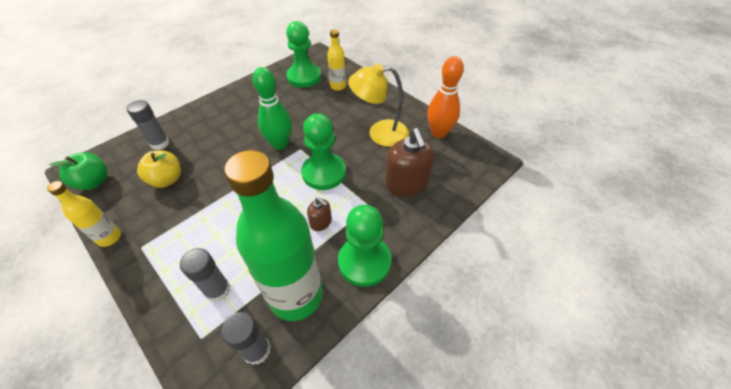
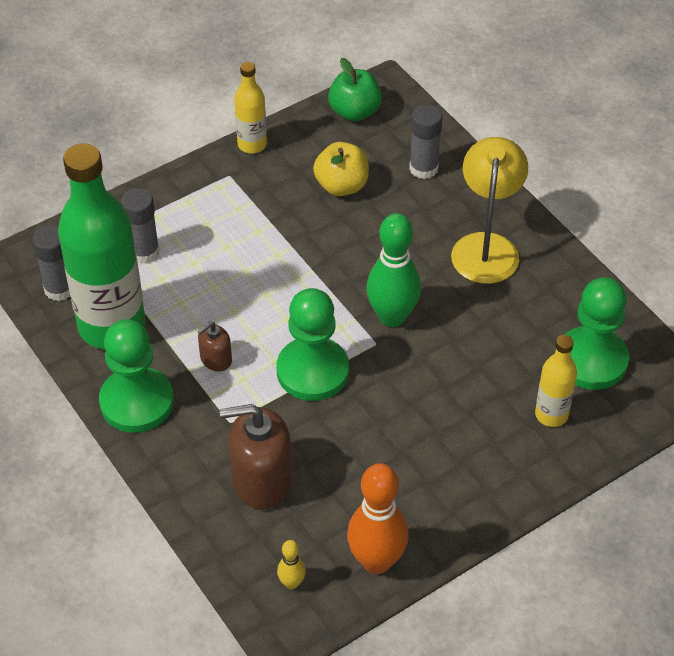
camera: 100 degrees right, 0 degrees up
(379, 133) = (394, 463): yellow lamp -> yellow lamp (486, 246)
(465, 162) = (291, 583): none -> yellow bowling pin

